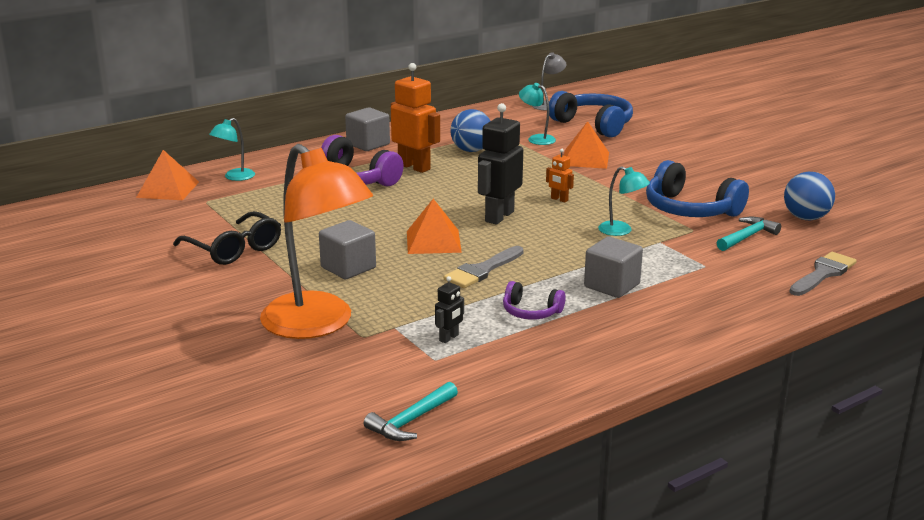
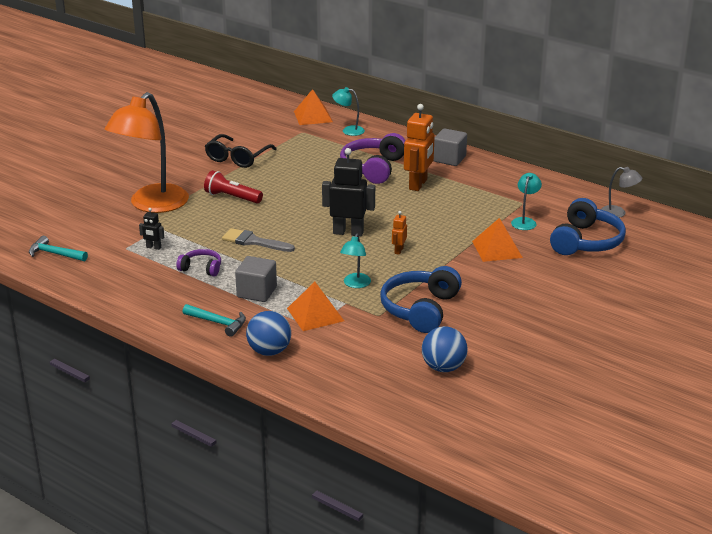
camera: 70 degrees right, 5 degrees up
(348, 268) = (232, 197): grey cube -> red flashlight
(433, 241) = (289, 217): orange pyramid -> orange pyramid (315, 314)
(471, 150) = (472, 199): blue ball -> blue ball (269, 351)
(531, 312) = (201, 268): purple headphones -> purple headphones turned 105 degrees clockwise
(747, 237) = (381, 341): turquoise hammer -> turquoise hammer (218, 323)
(823, 273) = (330, 381): grey brush -> none

